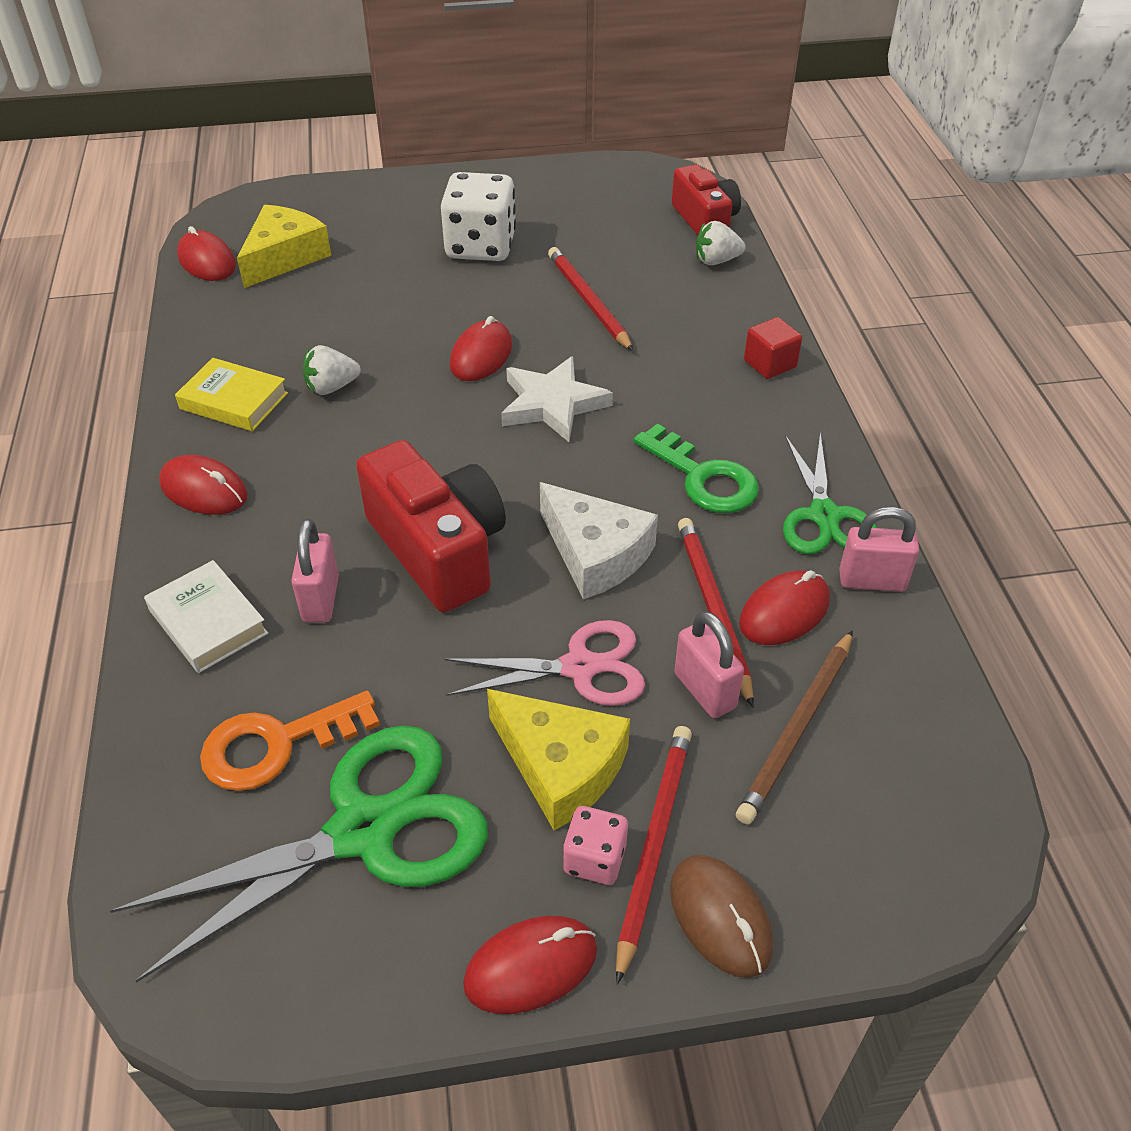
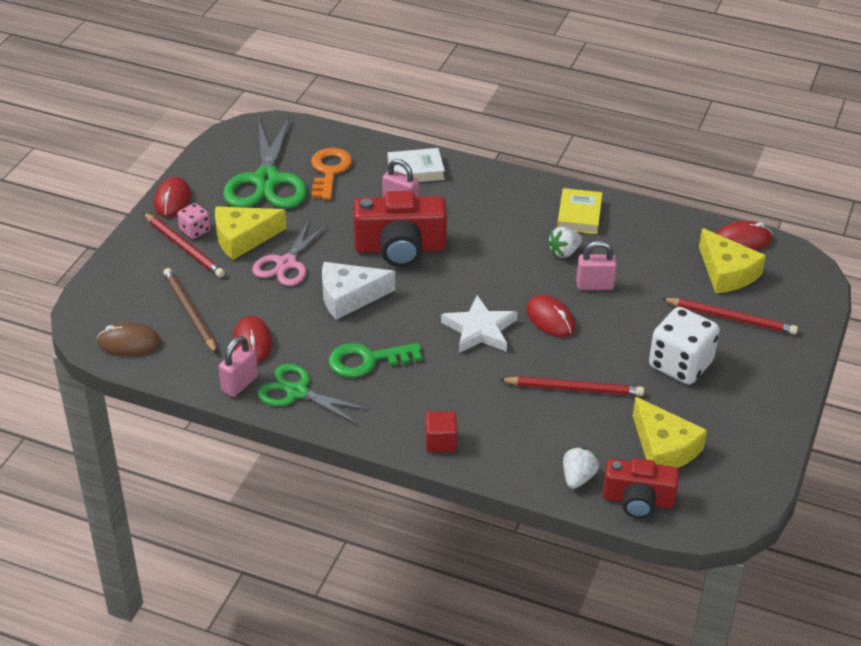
camera: 120 degrees right, 5 degrees down
(204, 490) = (510, 189): red mouse -> none
(234, 401) = (579, 215): yellow book -> yellow book turned 45 degrees counterclockwise
(331, 387) = (564, 252): white strawberry -> white strawberry turned 135 degrees counterclockwise
(618, 225) = (663, 448): none -> yellow cheese
(705, 690) = (236, 295): pink padlock -> pink padlock (594, 285)
(713, 609) = (277, 319): red pencil -> red pencil (731, 318)
(720, 917) = (139, 251): brown mouse -> brown mouse (129, 343)

